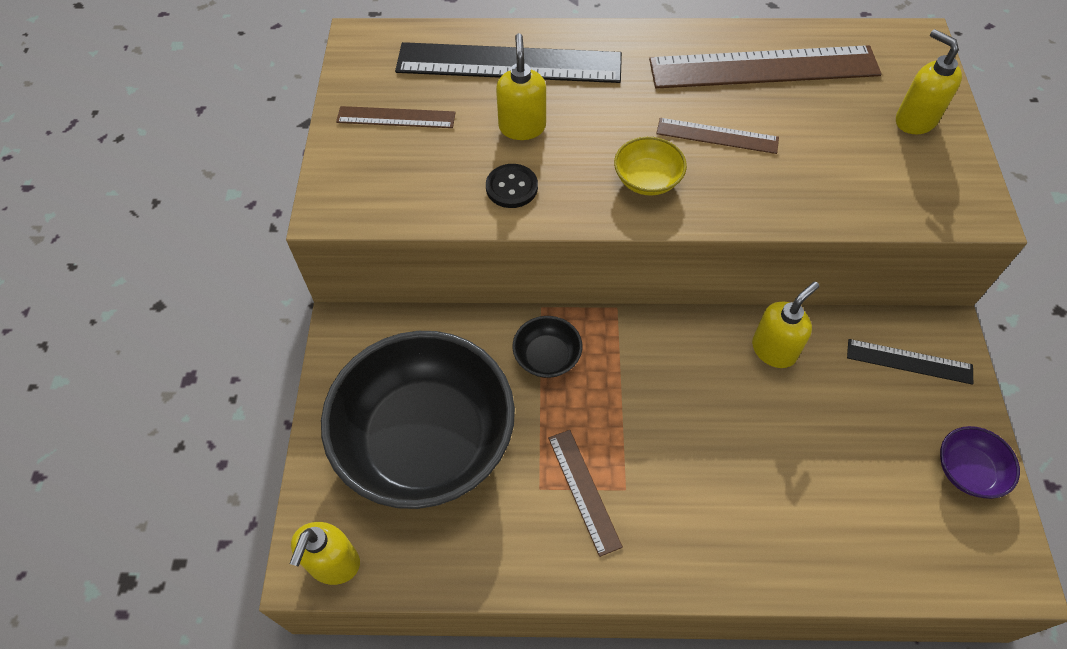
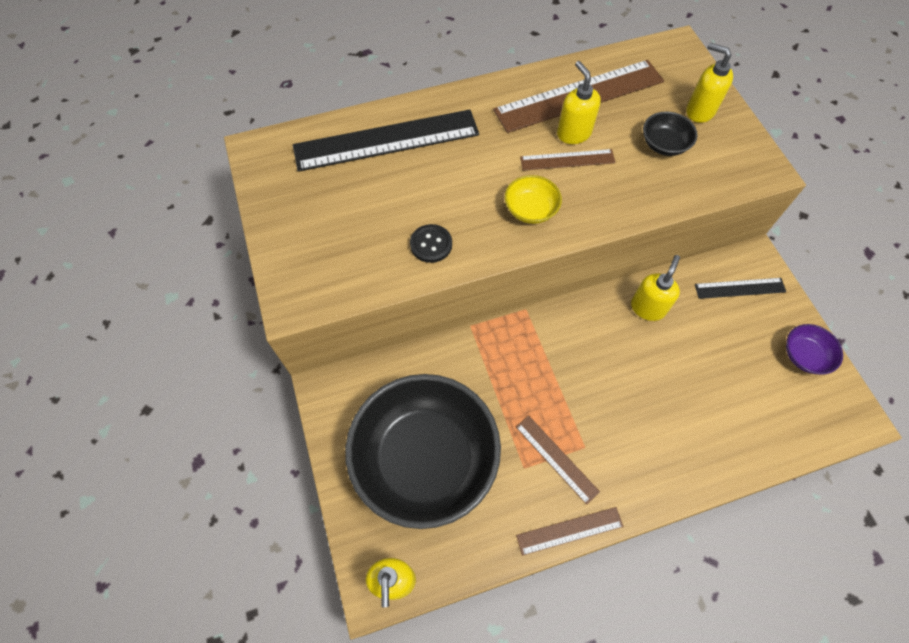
camera: 20 degrees left, 5 degrees up
(396, 117) = (314, 210): brown ruler -> brown ruler (569, 531)
(522, 127) = (418, 192): yellow soap dispenser -> yellow soap dispenser (573, 133)
(547, 357) = (490, 364): black bowl -> black bowl (664, 144)

